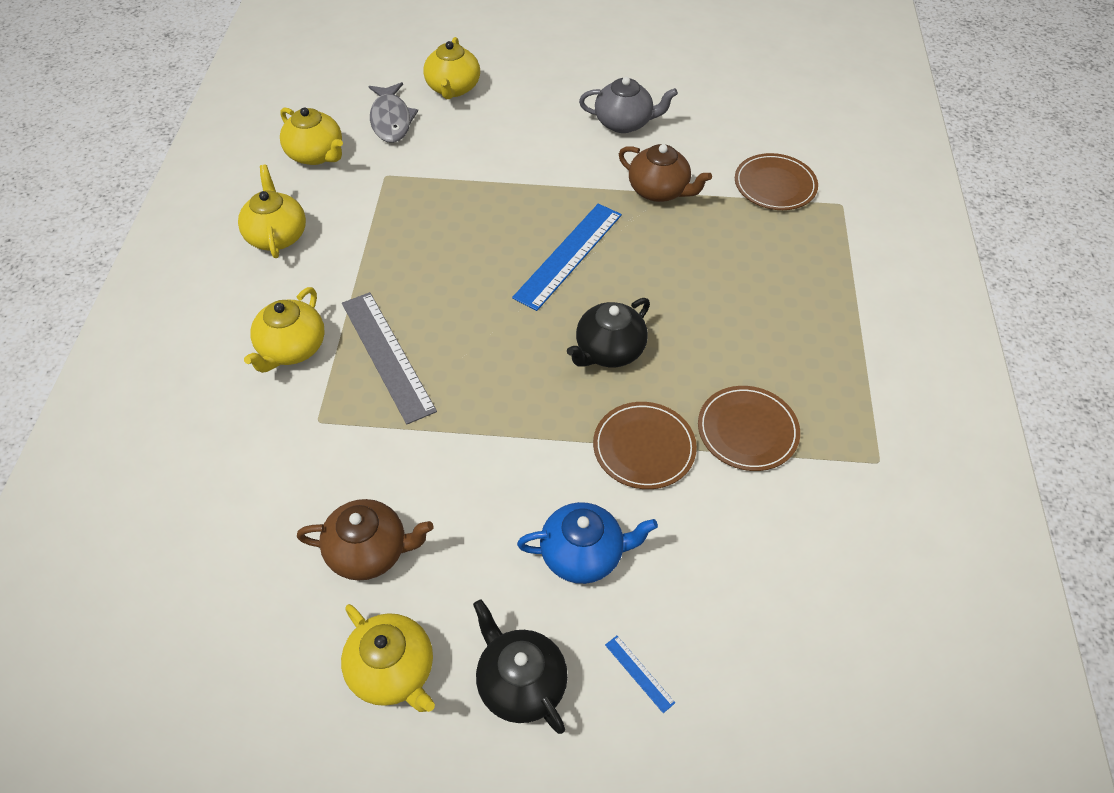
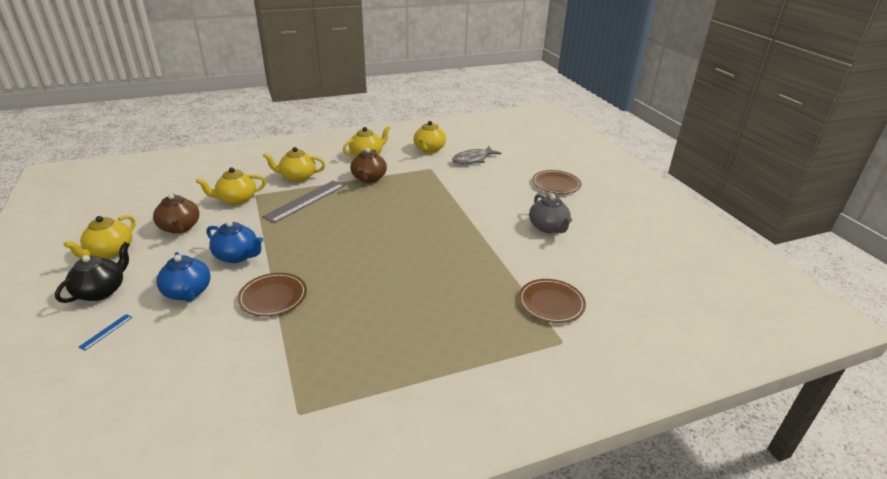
camera: 65 degrees right, 20 degrees down
(453, 88) = (516, 168): yellow teapot -> yellow teapot (236, 199)
(512, 476) = (237, 256): none -> blue teapot
(569, 255) = (413, 235): blue ruler -> none
(609, 351) = (344, 266): black teapot -> none
(659, 191) = (498, 254): brown teapot -> brown teapot (369, 178)
(747, 430) = (303, 338): brown plate -> brown plate (556, 184)

